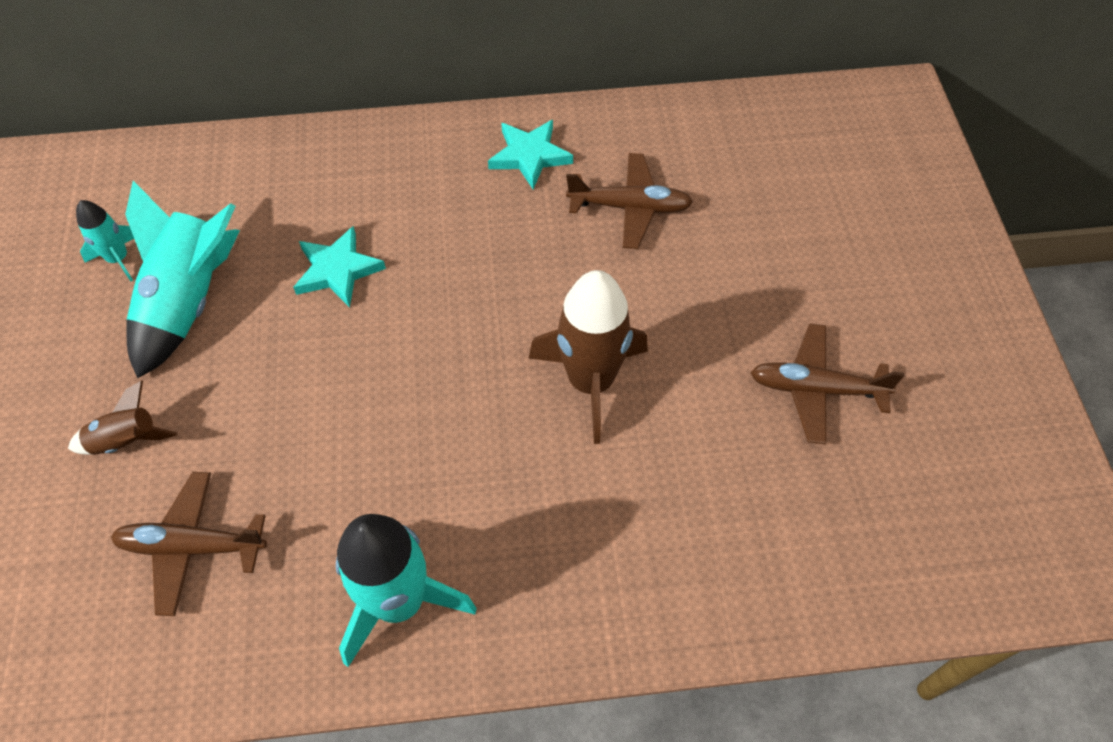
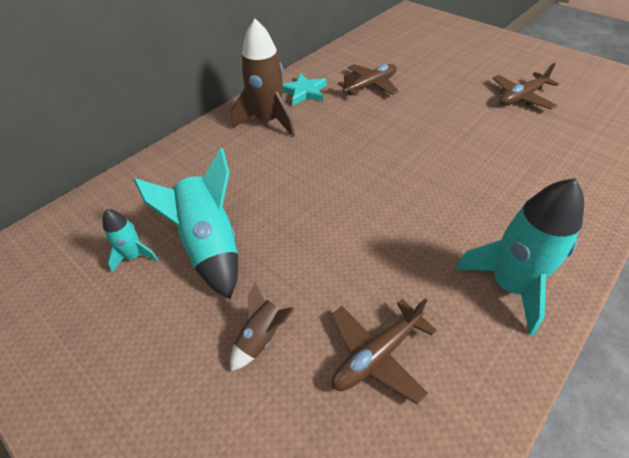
camera: 40 degrees left, 10 degrees down
(337, 270) = (275, 180): turquoise star -> none
(591, 382) = (447, 146): brown rocket -> brown rocket (268, 121)

